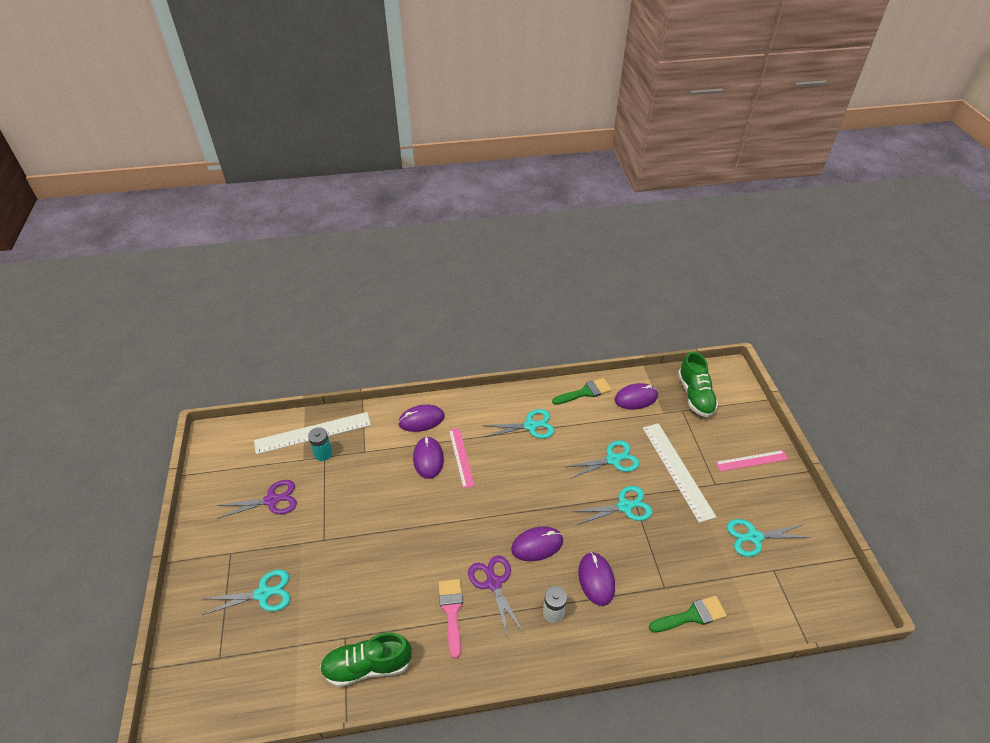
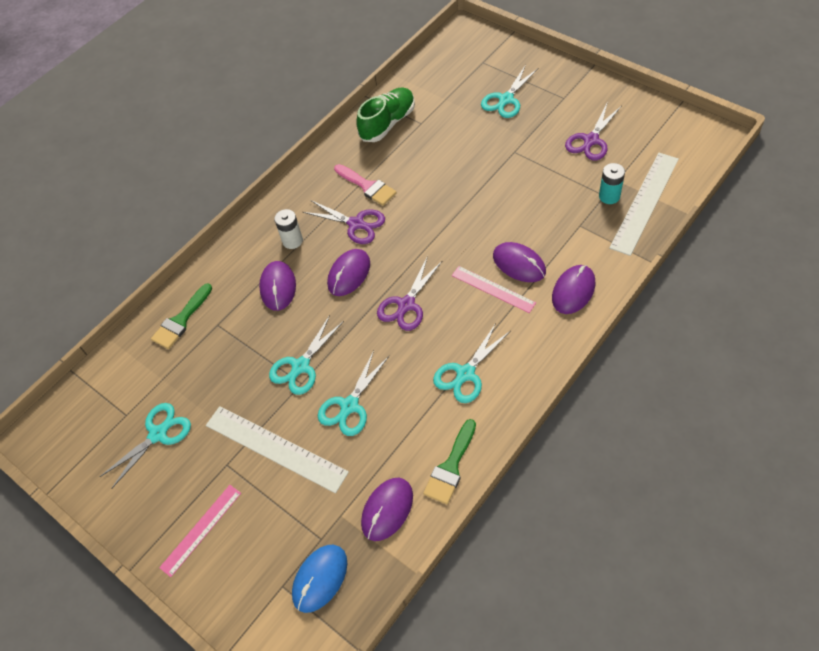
camera: 145 degrees right, 10 degrees up
(521, 491) = (406, 305): none -> purple scissors
(596, 579) = (278, 287): purple mouse -> purple mouse turned 45 degrees clockwise
(695, 395) = (320, 578): green shoe -> blue mouse

